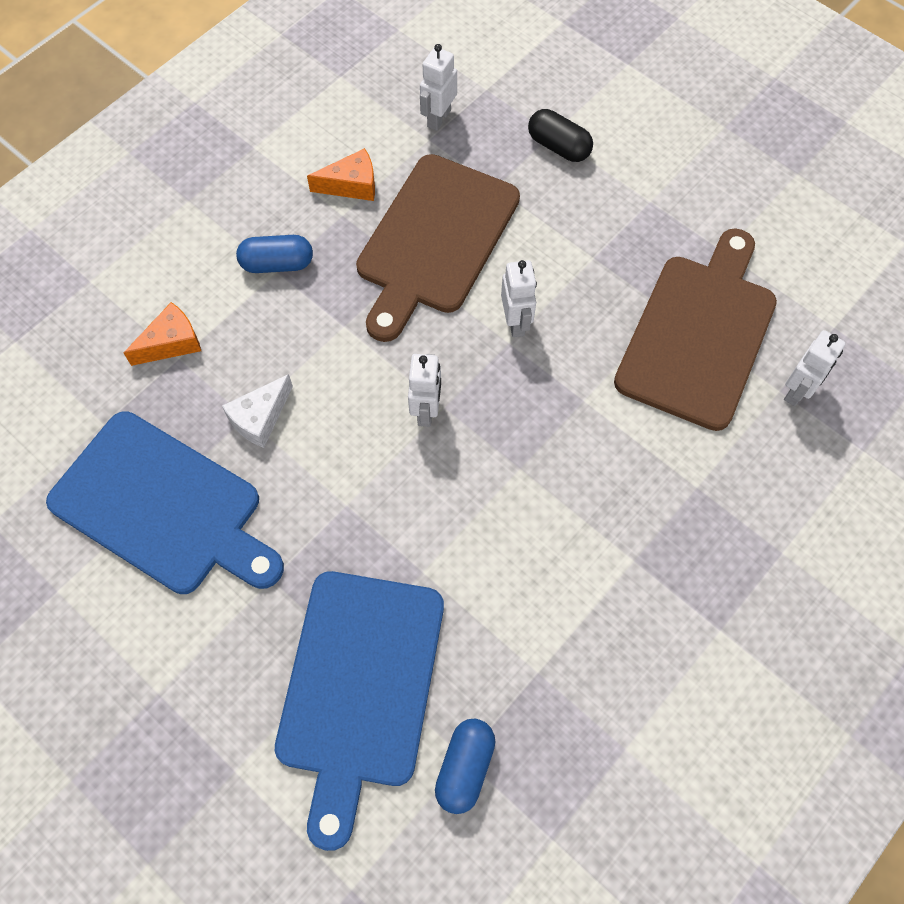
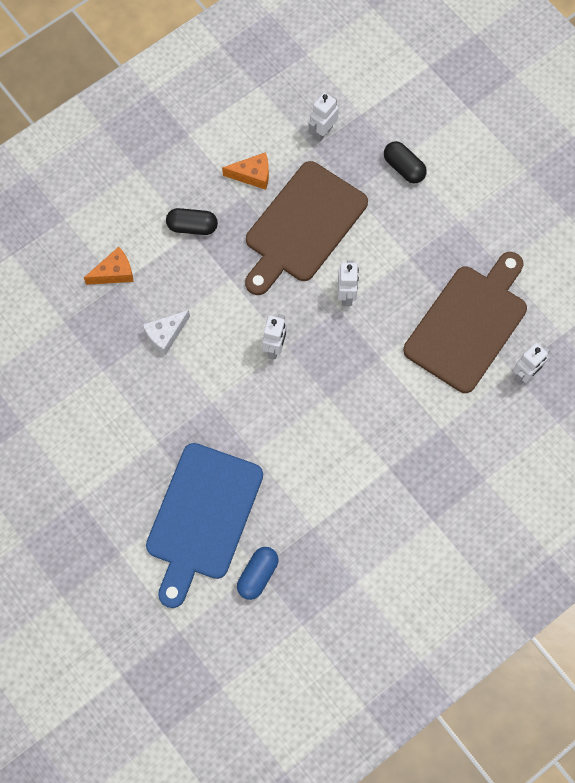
camera: 10 degrees right, 5 degrees up
(163, 507) = (96, 384): blue cutting board -> none
(277, 264) = (192, 226): blue capsule -> black capsule

